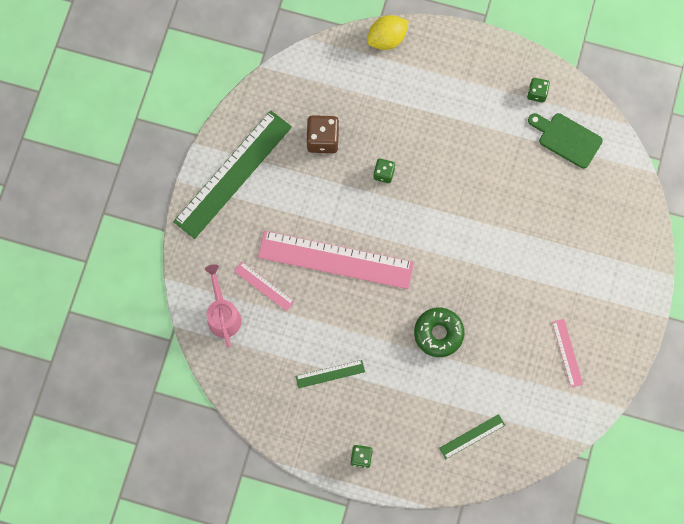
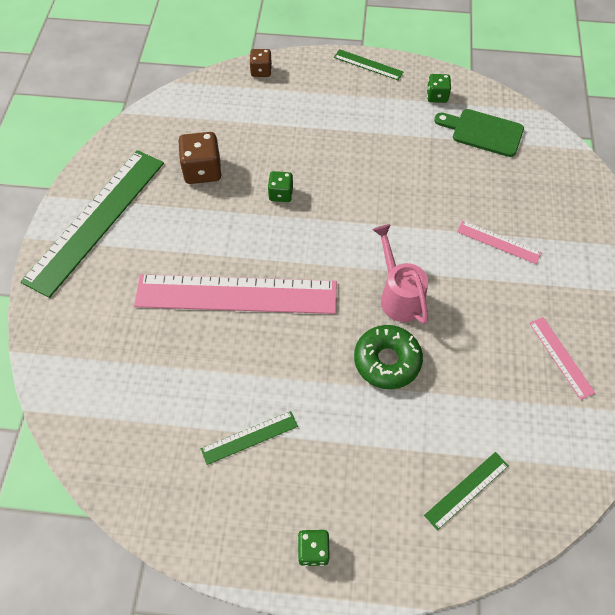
camera: 10 degrees left, 15 degrees down
(223, 315) = (92, 384): pink watering can -> pink watering can (398, 296)
(264, 286) = (145, 339): pink ruler -> pink ruler (498, 242)
(387, 39) = (261, 71): yellow lemon -> brown dice
(484, 47) = (368, 65): none -> green ruler

